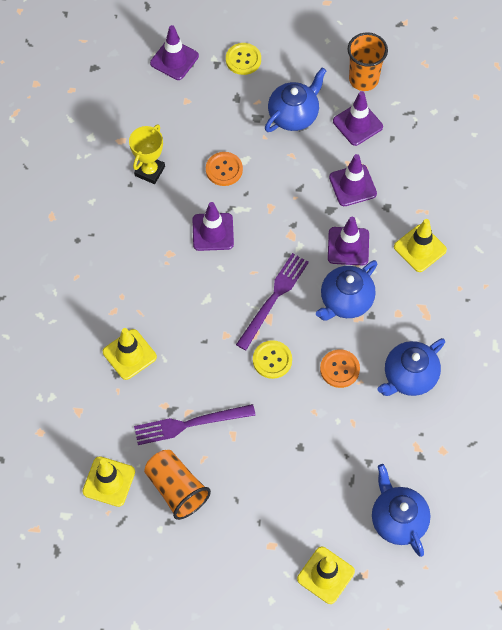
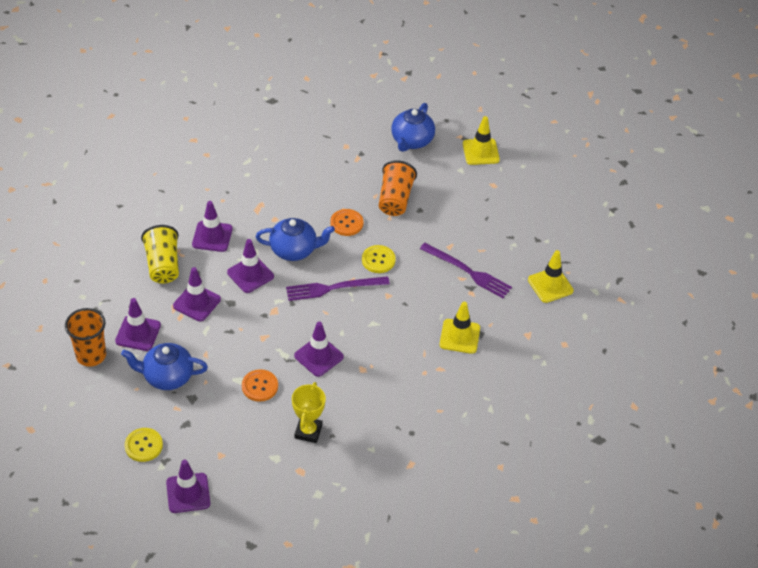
camera: 135 degrees left, 15 degrees down
(149, 171) = (308, 431): yellow trophy -> yellow trophy turned 60 degrees counterclockwise
(176, 489) = (514, 249): orange cup -> orange cup (395, 199)
(409, 377) = (314, 188): blue teapot -> none
(418, 189) = (163, 265): none -> yellow cup
(420, 248) = (212, 236): yellow traffic cone -> purple traffic cone

